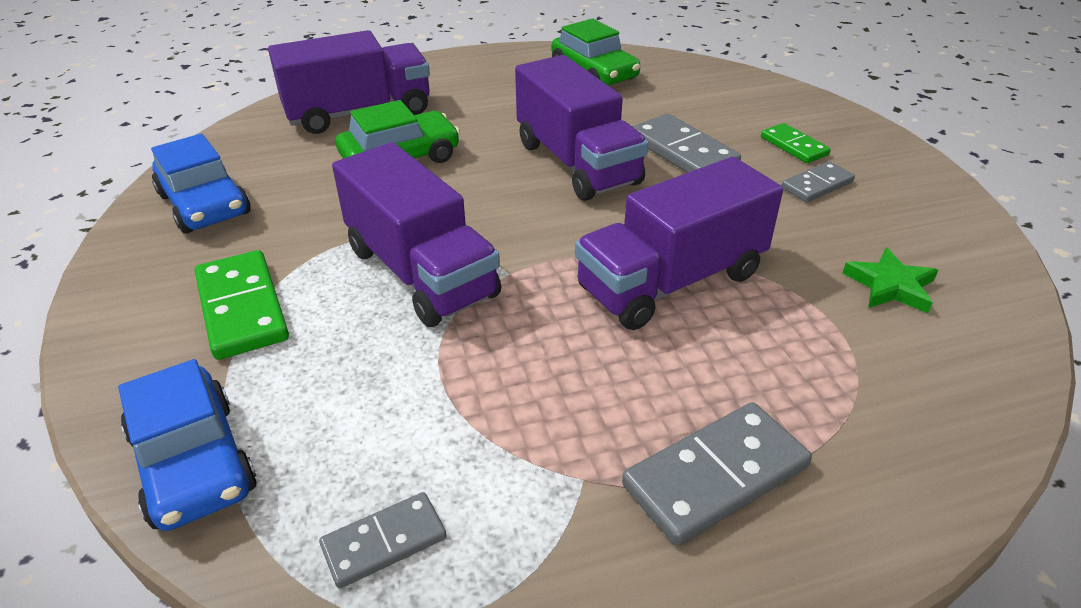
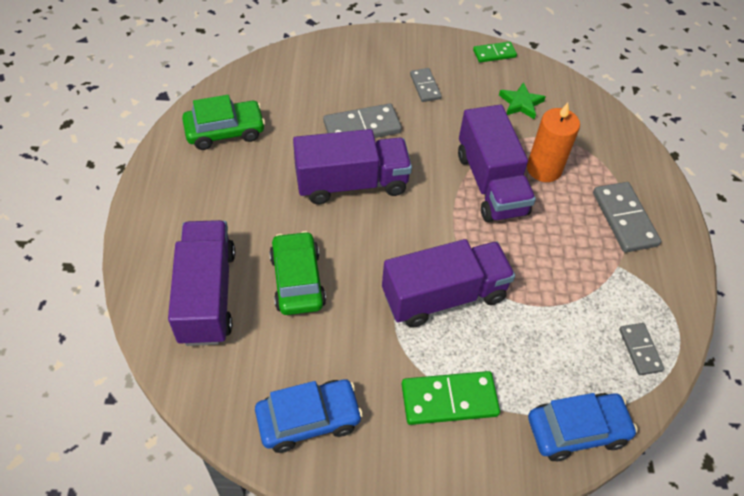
camera: 75 degrees left, 15 degrees up
(755, 338) = (544, 169): none -> orange candle
(793, 146) = (379, 76): green domino -> green domino (494, 54)

